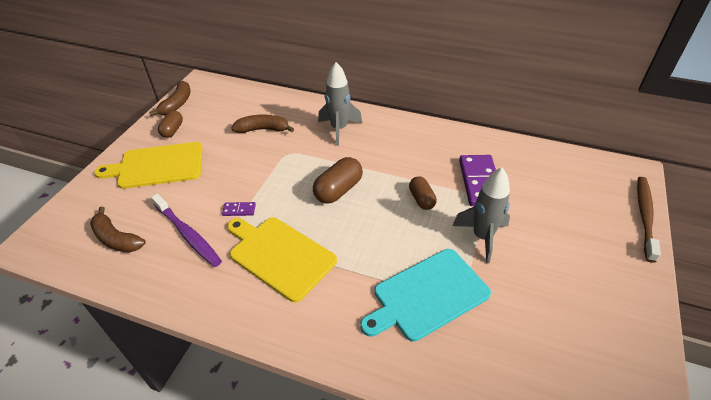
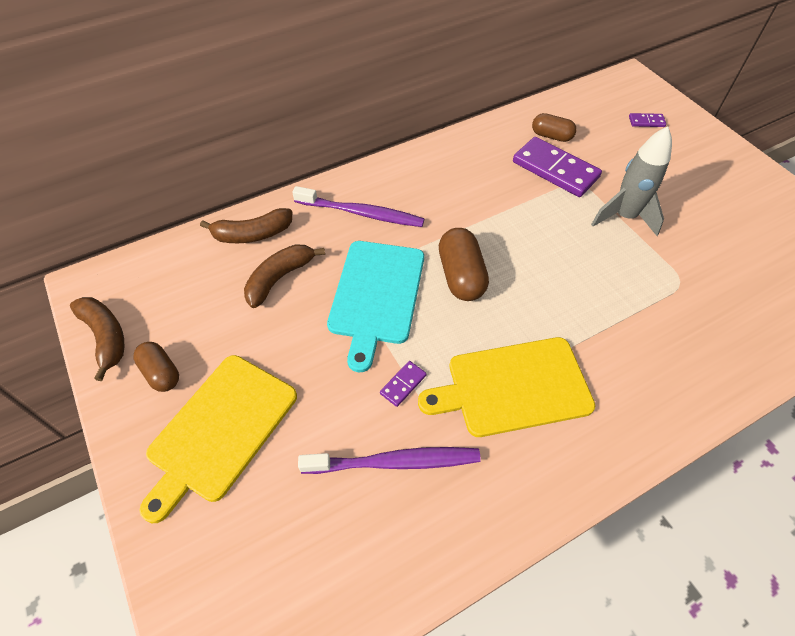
camera: 50 degrees left, 10 degrees up
(116, 239) = (323, 554): brown banana -> brown banana (252, 234)
(339, 129) = (362, 213): grey rocket -> purple toothbrush
(421, 199) = (538, 223): brown capsule -> brown capsule (551, 136)
(427, 295) = (663, 301): turquoise cutting board -> turquoise cutting board (376, 295)
(598, 202) = (646, 121): none -> purple domino
(644, 216) = (684, 111): brown toothbrush -> none

